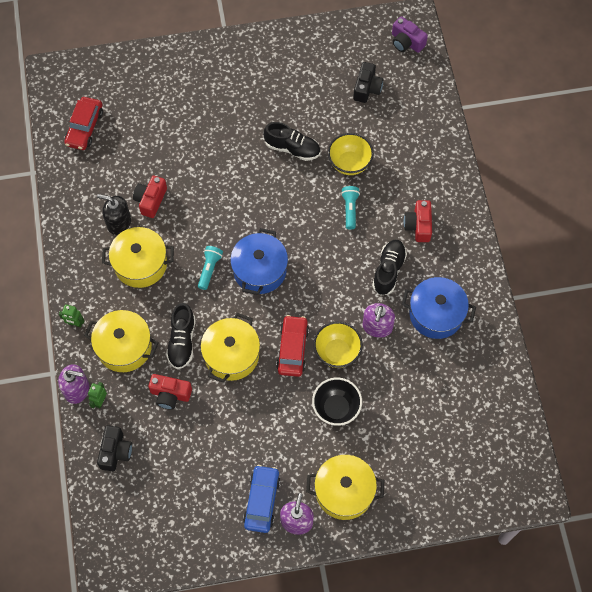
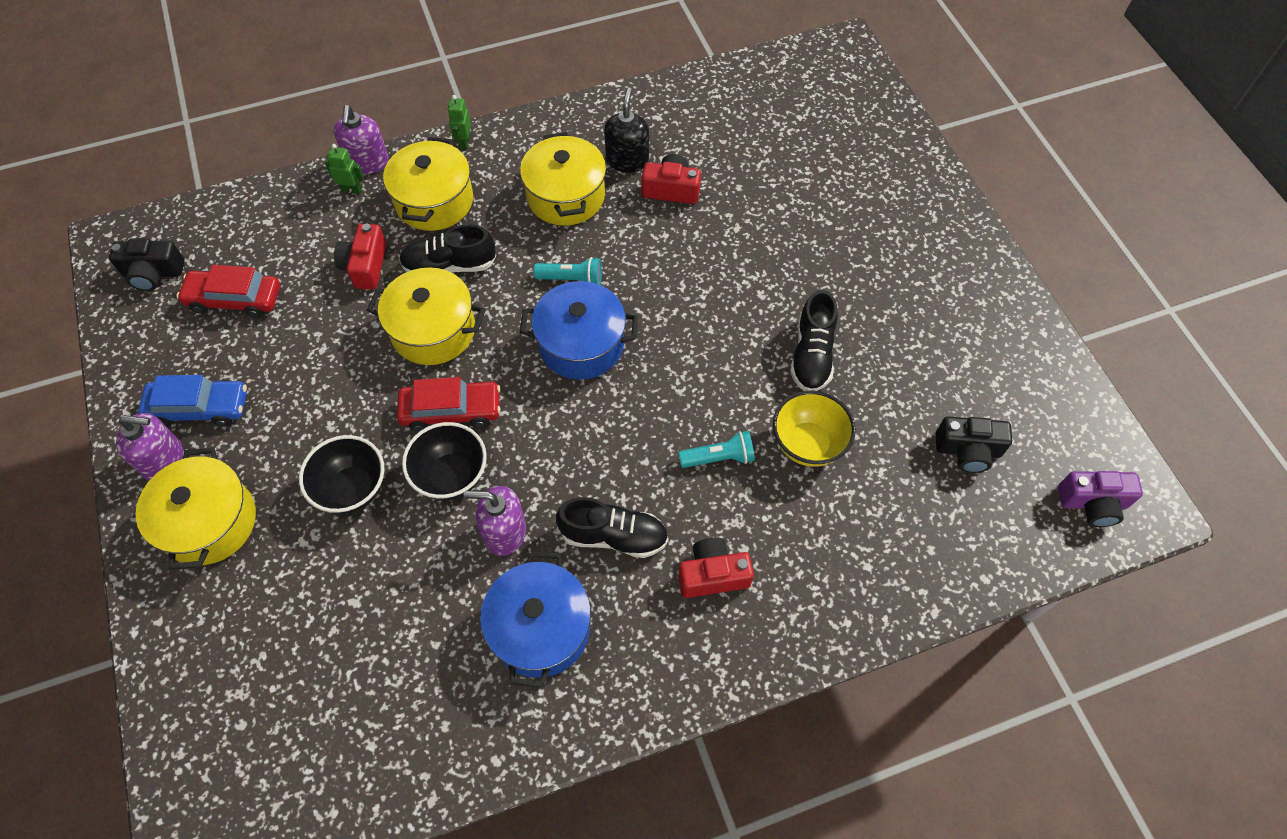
camera: 80 degrees right, 5 degrees down
(84, 127) = (768, 96): red car -> red car (234, 299)
(115, 452) = (278, 219): black camera -> black camera (153, 273)
(337, 352) = (451, 476): yellow bowl -> black bowl
(406, 42) = (1092, 503): purple camera -> purple camera turned 120 degrees counterclockwise

